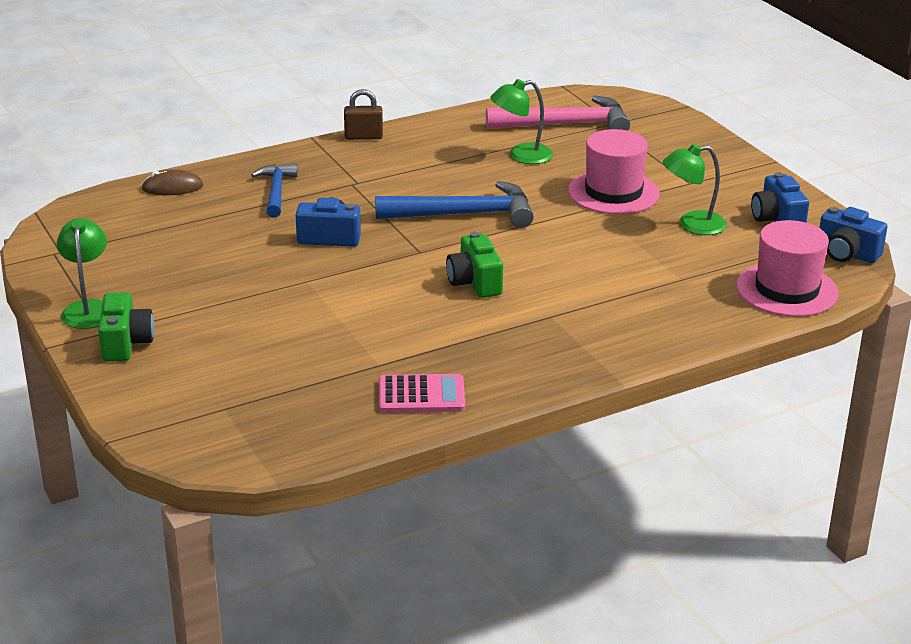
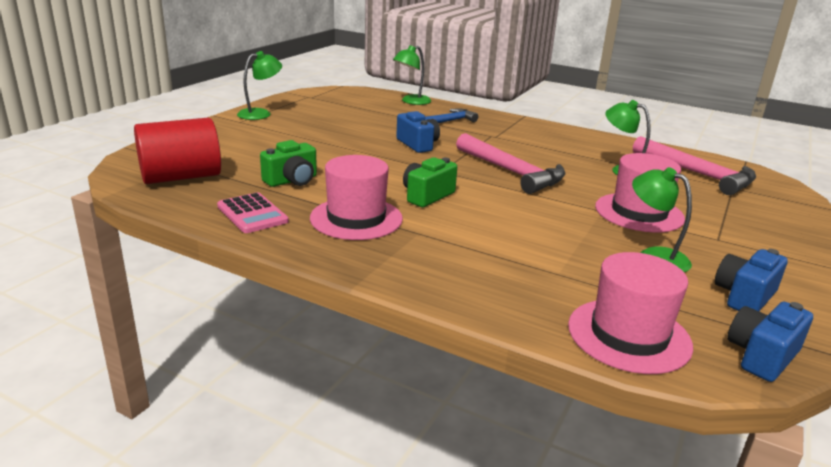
camera: 55 degrees right, 5 degrees down
(125, 343) = (233, 128): green camera -> green camera (292, 181)
(172, 187) = (411, 101): brown mouse -> green lamp
(268, 418) = (181, 177): none -> red cylinder
(363, 137) = (551, 126): brown padlock -> none
(464, 214) = (511, 172): blue hammer -> pink hammer
(489, 339) = (356, 218): none -> pink hat
(846, 253) = (761, 356): blue camera -> blue camera turned 45 degrees clockwise

